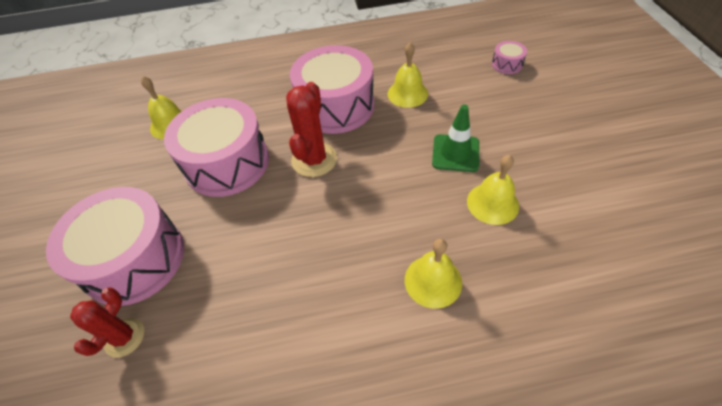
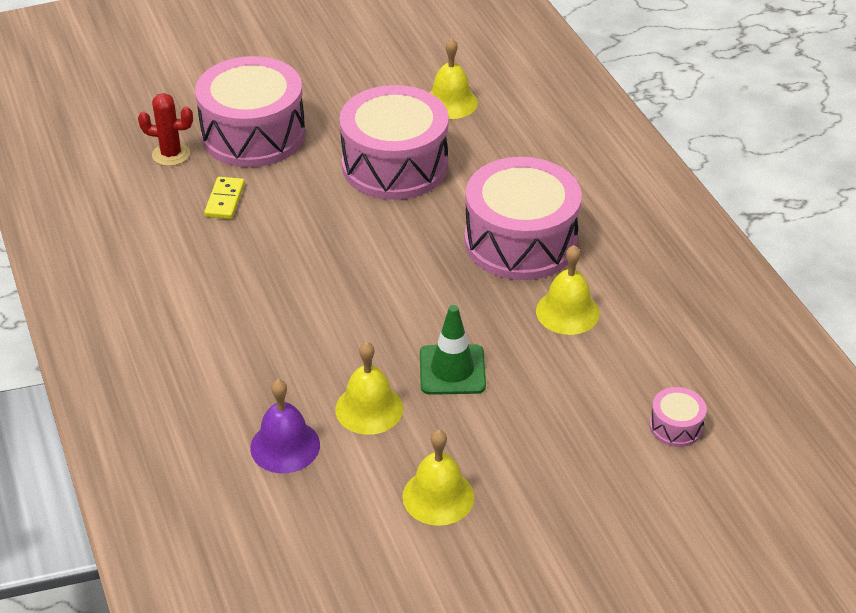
camera: 75 degrees right, 10 degrees down
(218, 289) = (225, 200): none -> yellow domino
(314, 160) = (414, 237): red cactus -> none
(433, 281) = (250, 359): yellow bell -> yellow bell (438, 496)
(534, 261) = (285, 446): none -> purple bell

